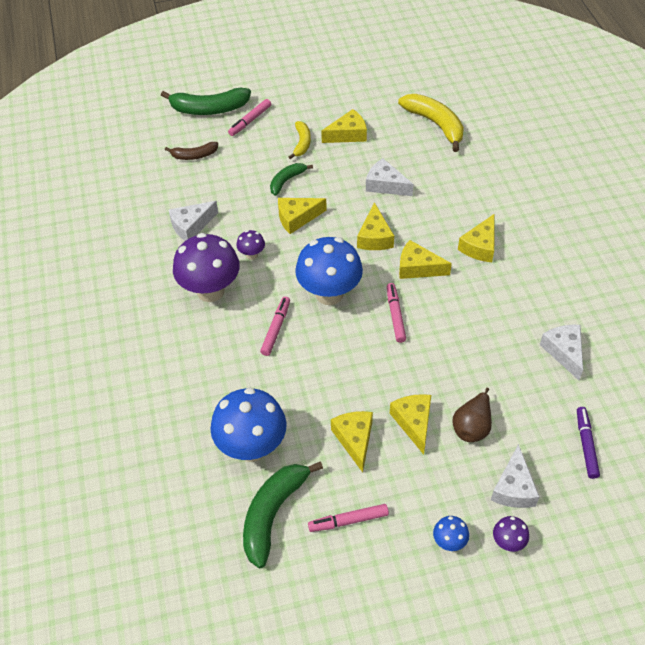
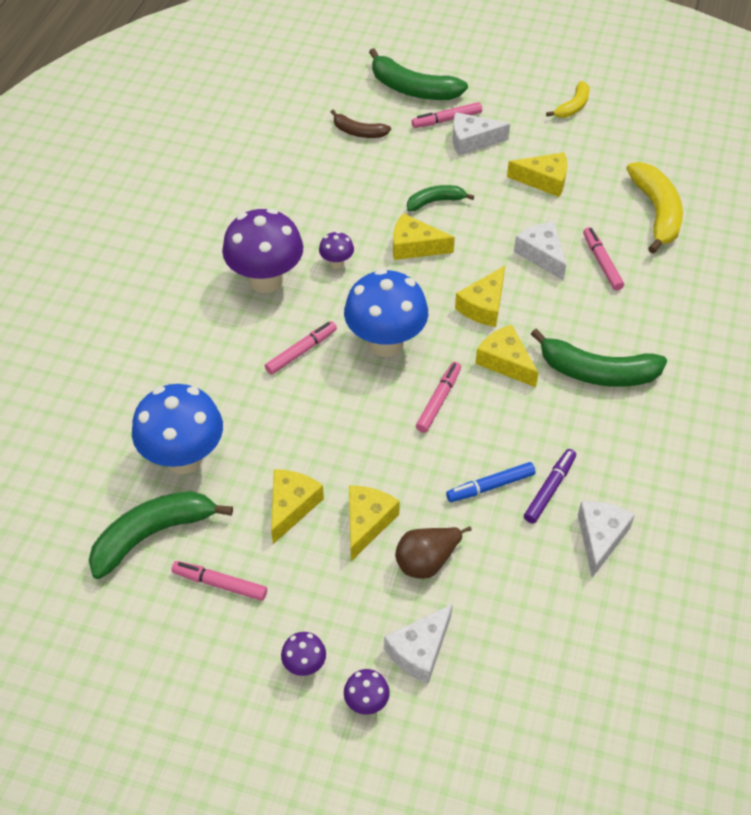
camera: 30 degrees right, 0 degrees up
(191, 226) = (298, 204): white cheese -> white cheese (472, 141)
(302, 143) = (484, 168): yellow banana -> yellow banana (573, 107)
(427, 173) = (602, 263): none -> pink marker
(449, 542) = (304, 665): blue mushroom -> purple mushroom
(472, 355) = (490, 486): none -> blue marker
(480, 246) = (597, 372): yellow cheese -> green banana
(586, 445) = (540, 652): purple marker -> purple marker (549, 489)

